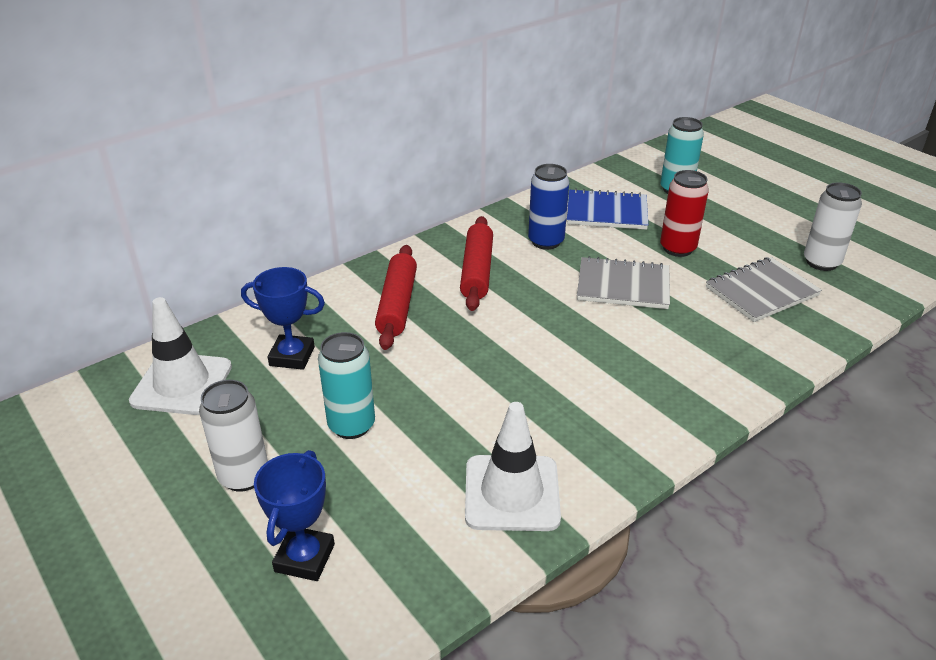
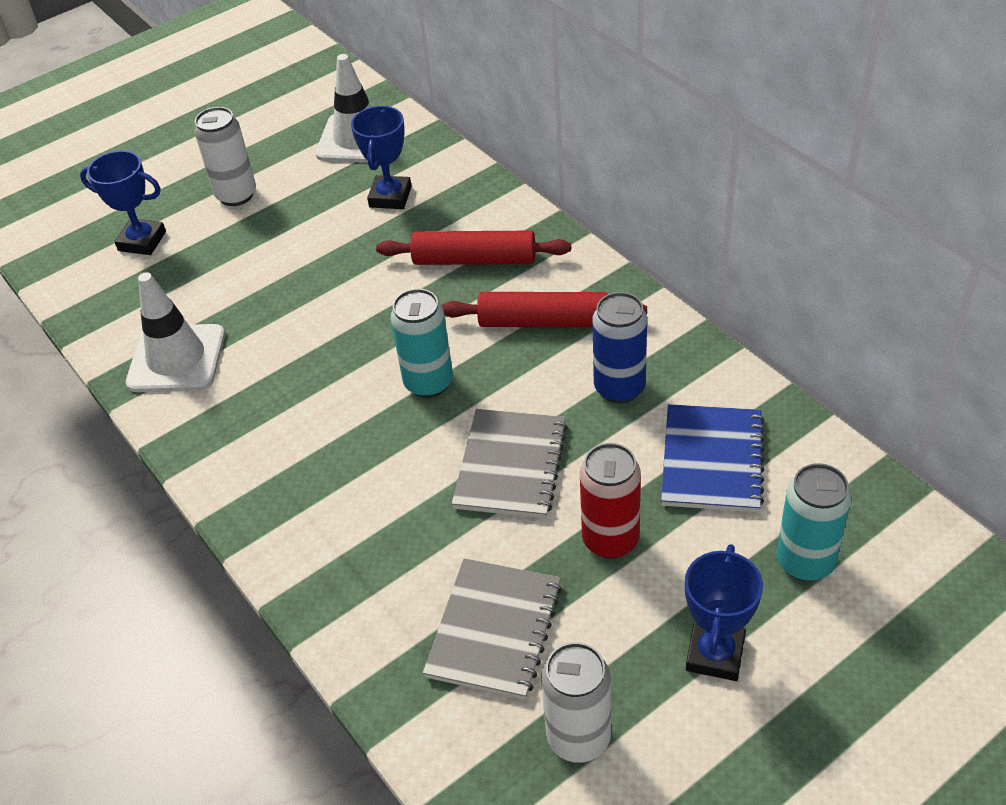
camera: 95 degrees right, 10 degrees up
(351, 425) = (285, 248): turquoise can -> turquoise can (428, 383)
(747, 219) = (715, 654): none -> blue trophy
(761, 292) = (494, 630): grey notebook -> grey notebook turned 45 degrees clockwise

